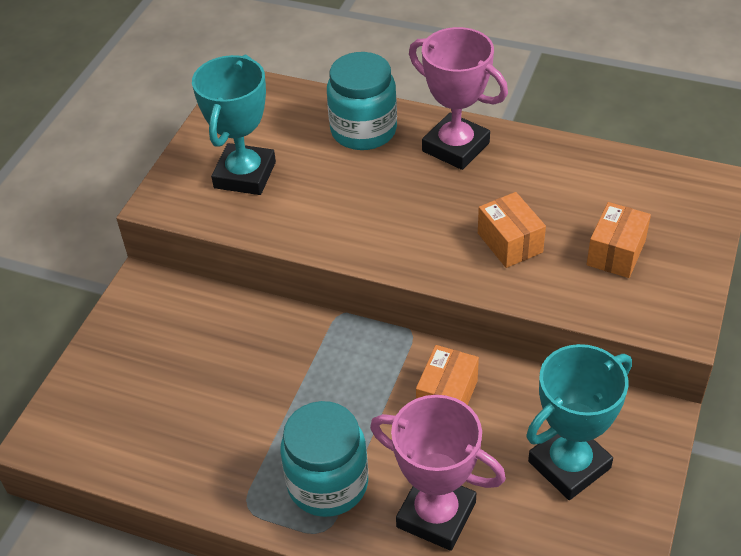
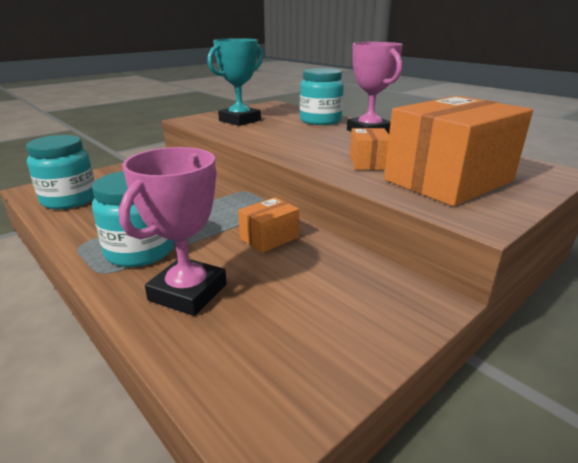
camera: 25 degrees right, 20 degrees down
(126, 435) = (69, 200): none -> turquoise jar
(436, 515) = (188, 292): pink trophy -> pink trophy turned 60 degrees clockwise
(569, 465) = (326, 302): turquoise trophy -> none
(616, 253) = (448, 180): orange box -> orange box, size x2.18

